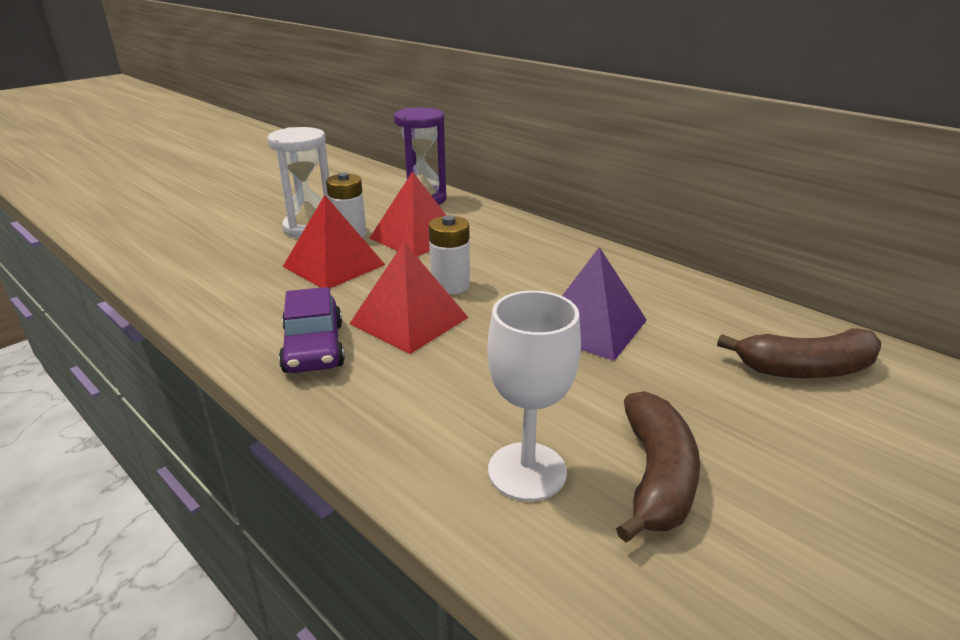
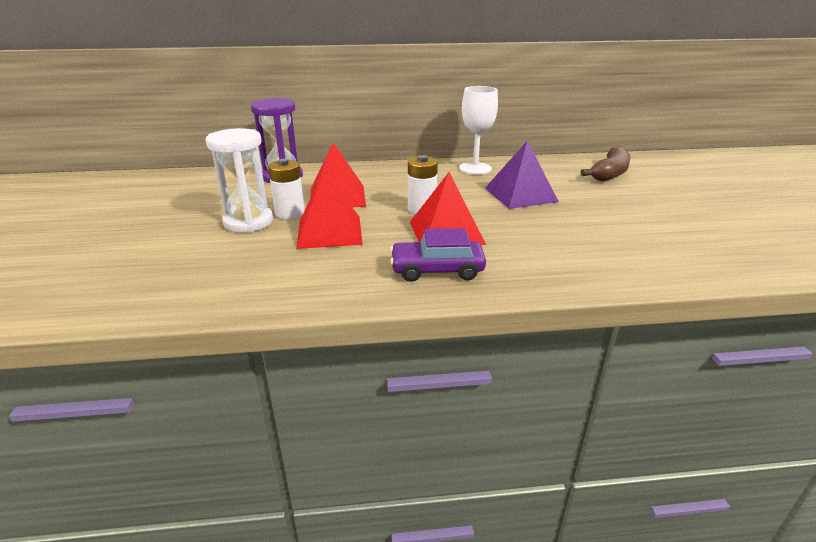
camera: 50 degrees left, 0 degrees up
(314, 347) = (437, 270): purple car -> purple car turned 150 degrees clockwise
(527, 471) = (630, 252): white goblet -> white goblet (475, 168)
(656, 476) = (658, 228): brown banana -> none

